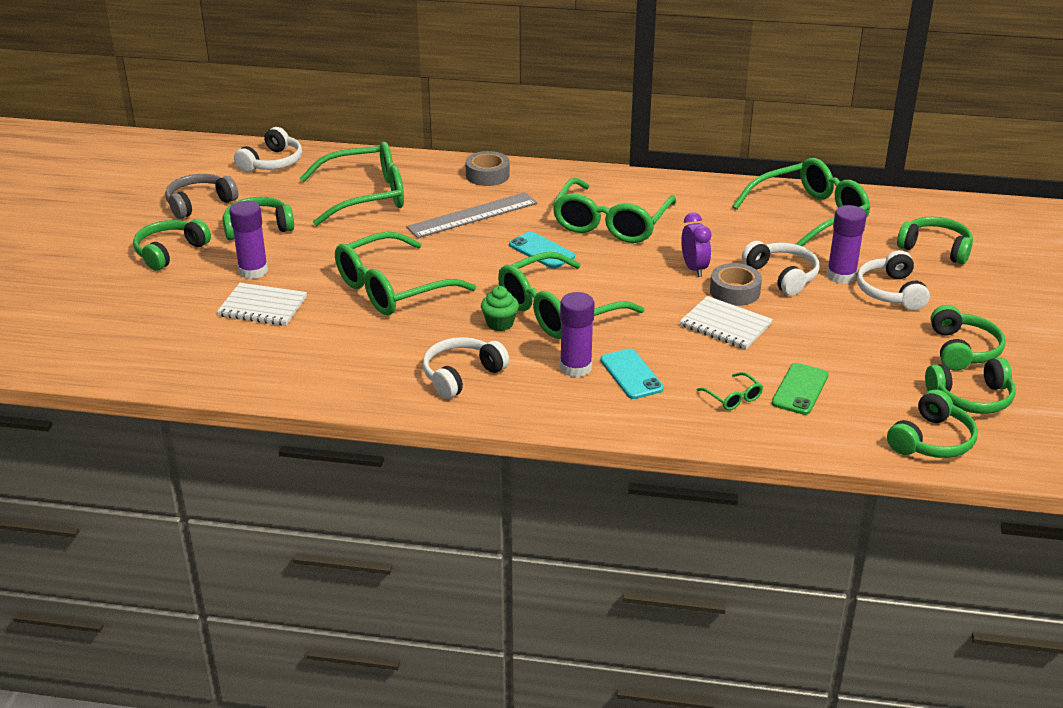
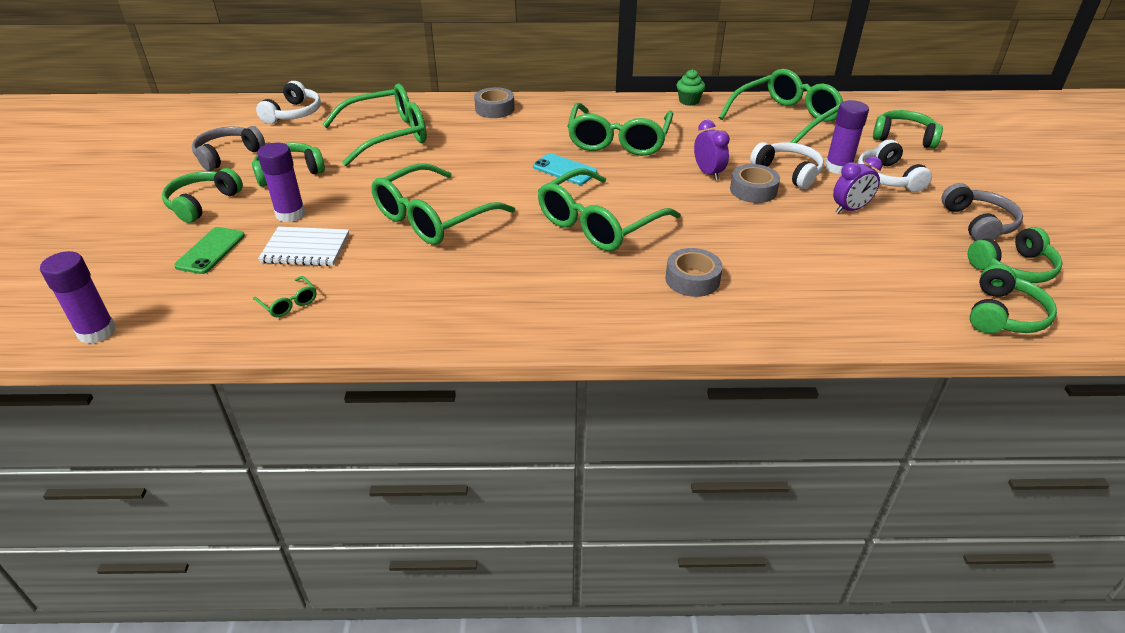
camera: 10 degrees left, 5 degrees up
(461, 375) = (526, 299): white headphones -> none
(472, 215) = (491, 144): grey ruler -> none
(500, 323) = (547, 242): green cupcake -> green cupcake (689, 101)
(575, 368) = (636, 278): purple glue stick -> purple glue stick (97, 332)
(631, 374) = (692, 279): turquoise phone -> grey tape
(725, 325) = (759, 222): white notebook -> none
(733, 398) = (799, 292): green glasses -> green glasses (289, 303)
(800, 389) = (856, 277): green phone -> green phone (210, 251)
(830, 322) = (850, 209): none -> purple clock
(963, 350) = (978, 223): green headphones -> grey headphones

